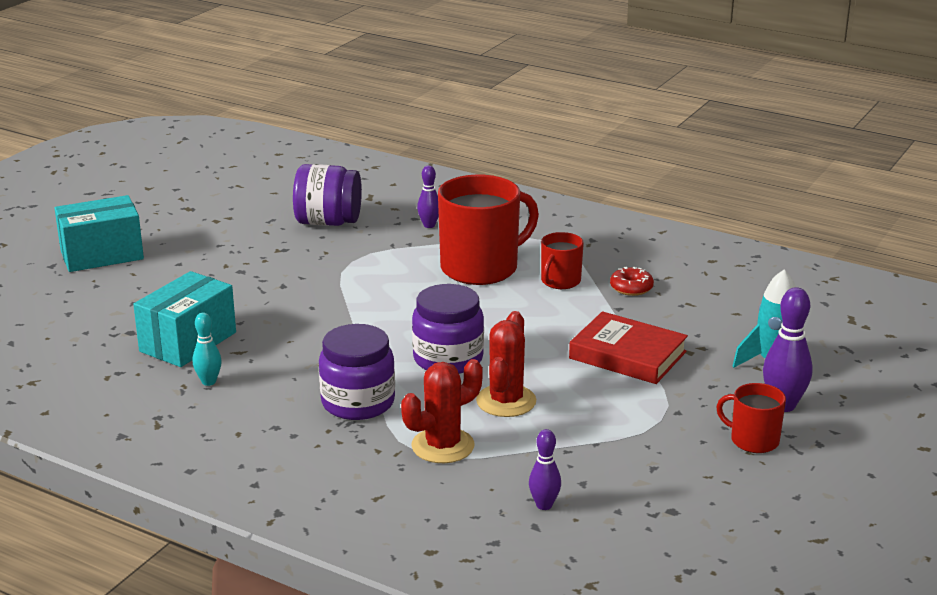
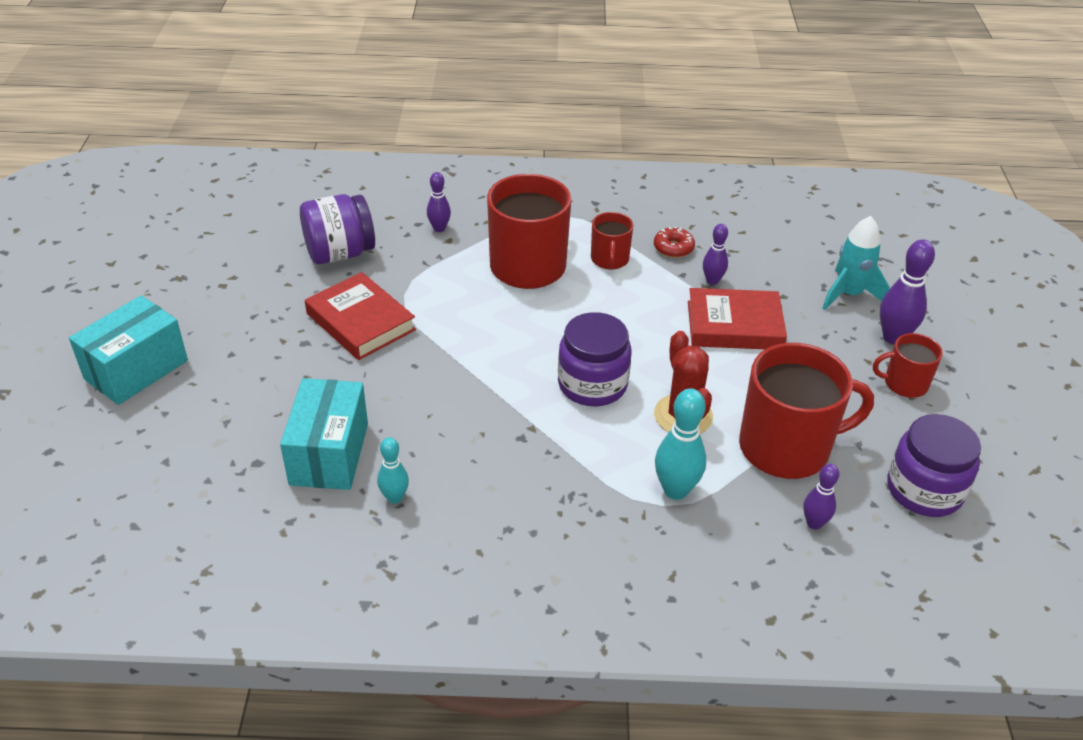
camera: 30 degrees left, 15 degrees up
(298, 269) = (360, 321): none -> red book
(358, 402) = (558, 468): purple jar -> purple jar (924, 490)
(443, 446) = (675, 490): red cactus -> turquoise bowling pin
(578, 449) = (786, 447): none -> red mug
(643, 319) = (712, 281): none -> purple bowling pin

